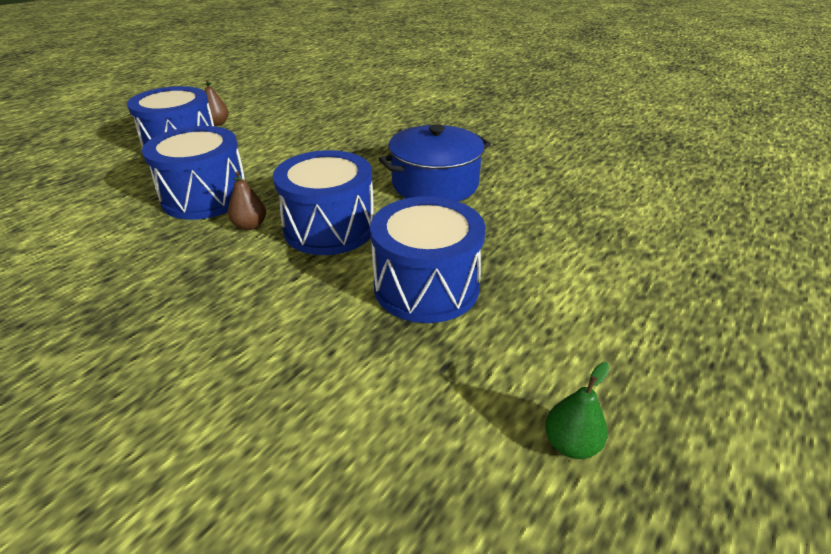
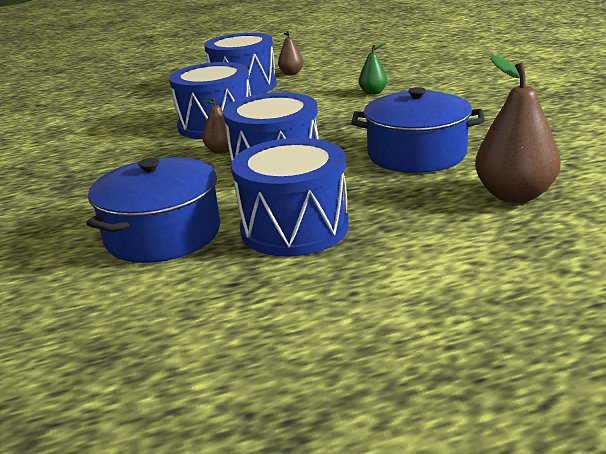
camera: 40 degrees right, 10 degrees down
(308, 341) = (163, 234): none -> blue pot
(546, 202) = (514, 195): none -> brown pear
(571, 444) = (251, 369): green pear -> green pear (373, 92)

